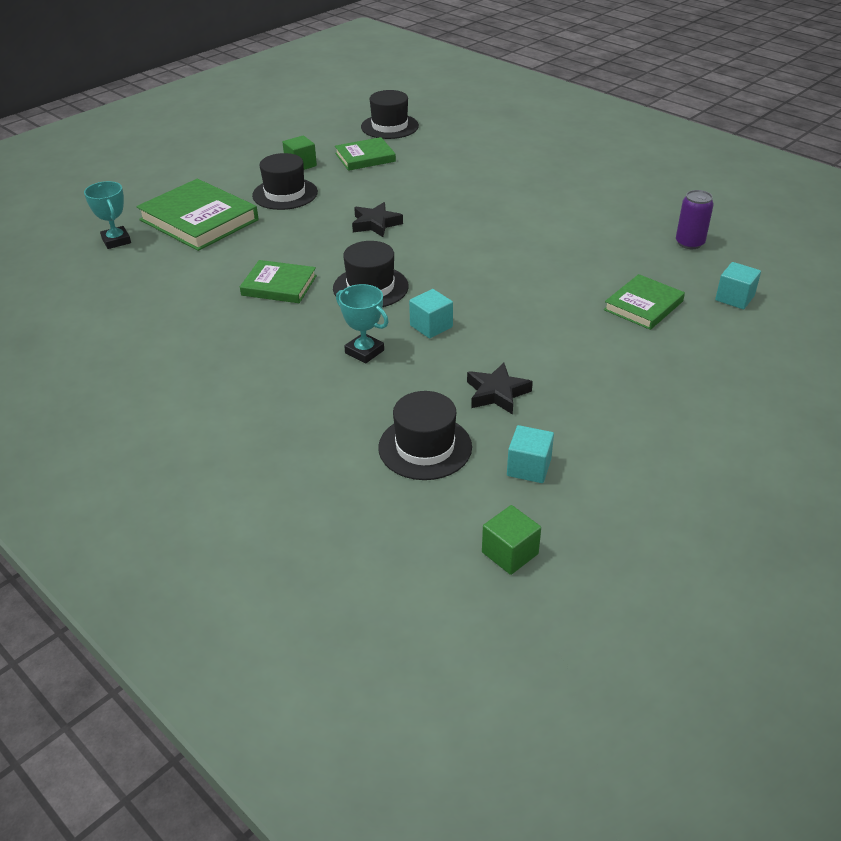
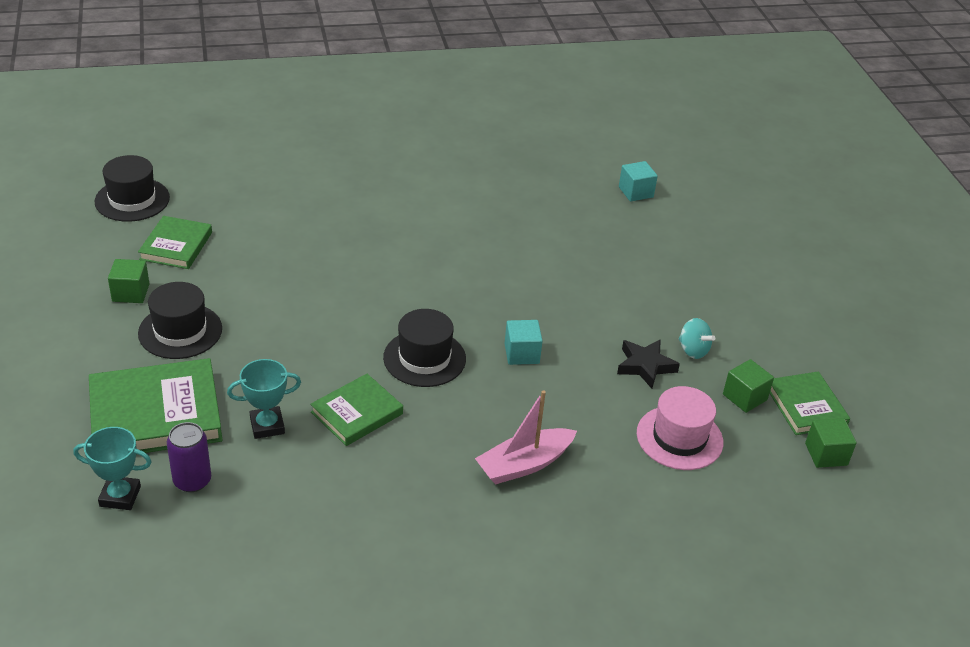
camera: 60 degrees left, 0 degrees up
(302, 378) = (524, 464): none -> pink boat
(364, 352) = (521, 409): turquoise trophy -> turquoise trophy (267, 426)
(376, 224) = (317, 302): black star -> none
(425, 447) = (679, 438): black hat -> pink hat
(529, 467) = (744, 397): turquoise cube -> green cube
(555, 412) = (693, 350): none -> turquoise spinning top
(643, 305) = (603, 235): green book -> green book (806, 406)
(689, 243) = (545, 166): purple can -> purple can (192, 481)

